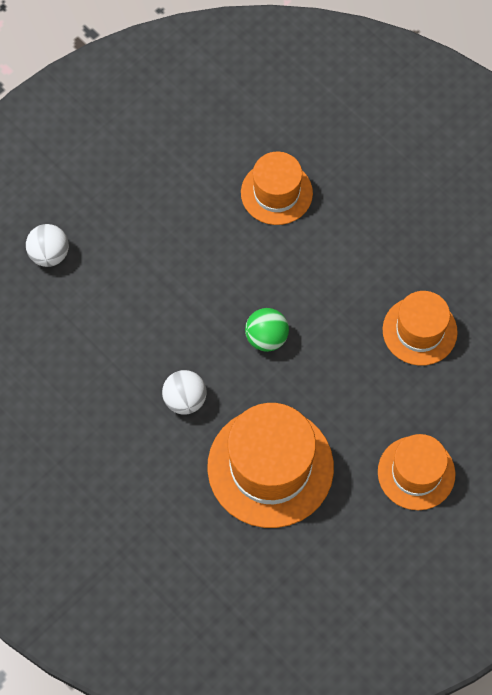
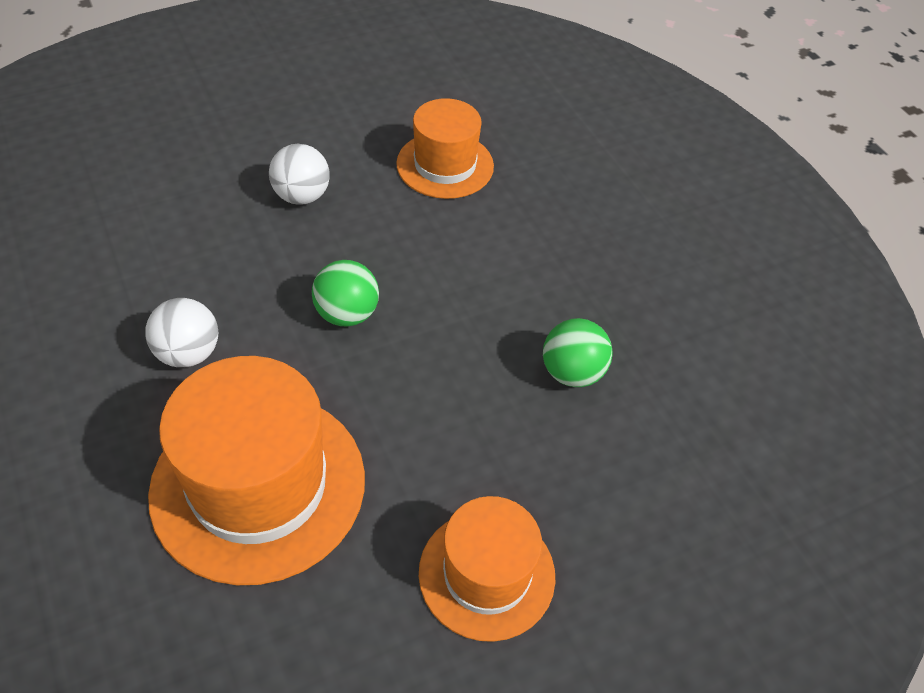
camera: 15 degrees right, 15 degrees down
(49, 254) = (127, 145): white ball -> white ball (302, 196)
(419, 331) = (572, 372): orange hat -> green ball

